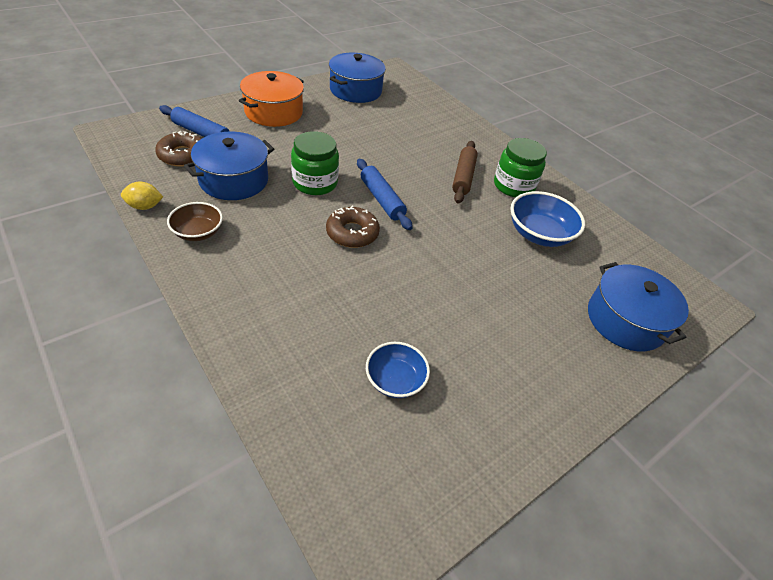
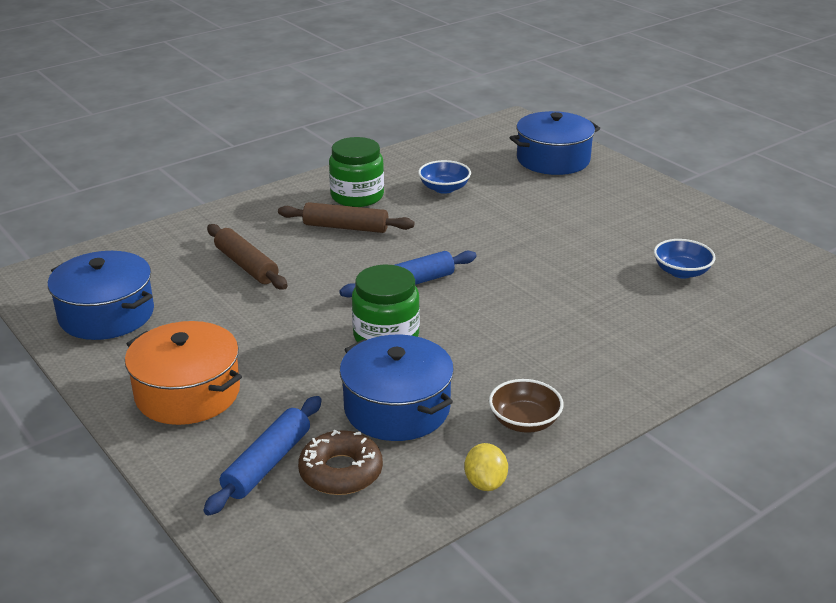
camera: 85 degrees left, 15 degrees down
(352, 233) = (483, 302): brown donut -> none
(408, 134) = (246, 265): none -> brown rolling pin
(539, 234) = (444, 188): blue bowl -> blue bowl, size x0.64

